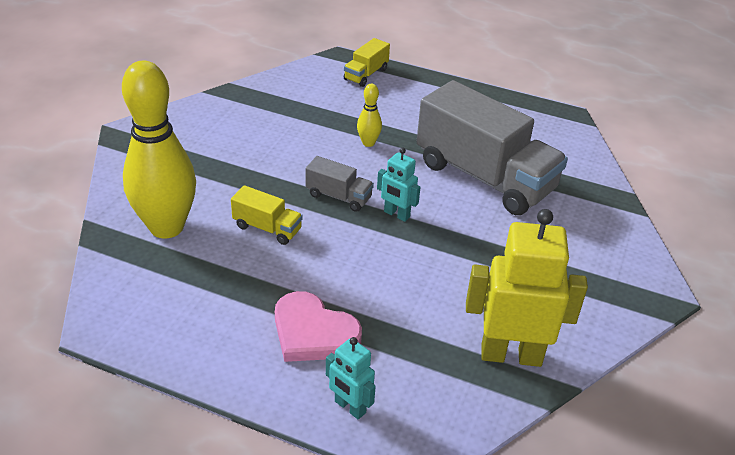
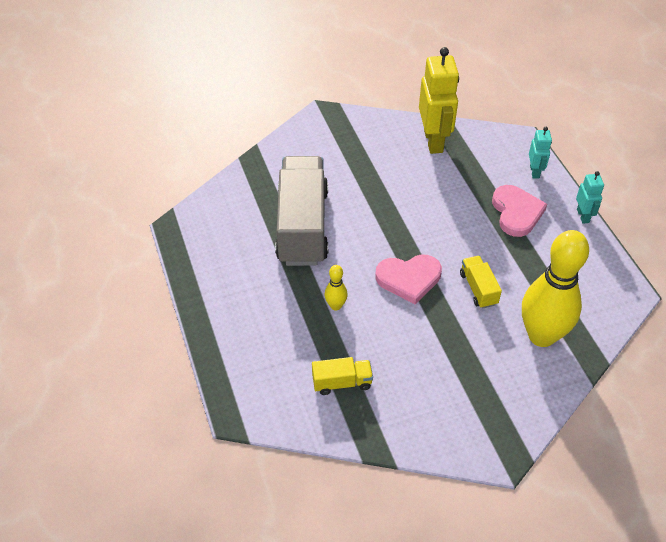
camera: 130 degrees left, 10 degrees up
(339, 196) = (409, 279): grey truck -> pink heart
(366, 74) = (243, 376): yellow truck -> yellow truck (342, 382)
(396, 214) = (390, 242): turquoise robot -> turquoise robot (583, 216)
(511, 354) = (434, 141): yellow robot -> yellow robot turned 150 degrees counterclockwise

